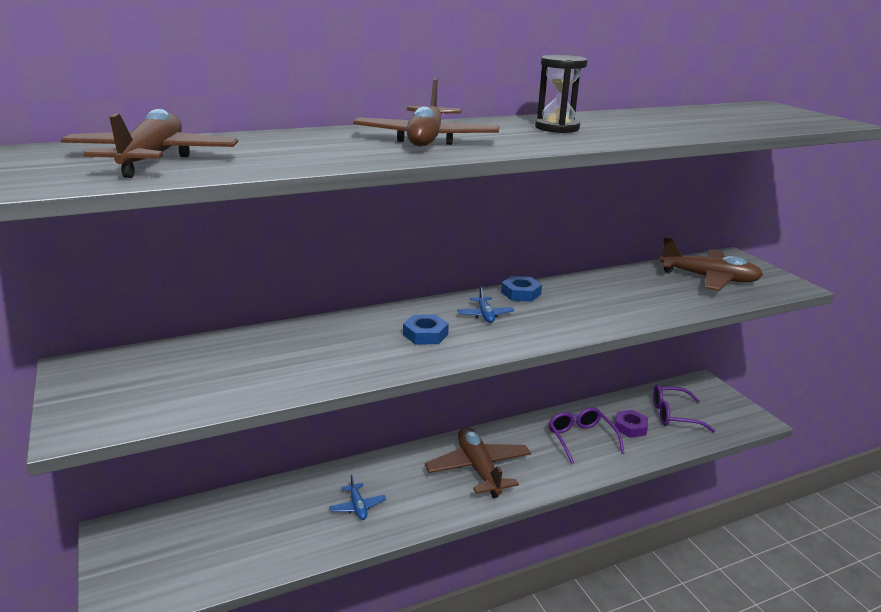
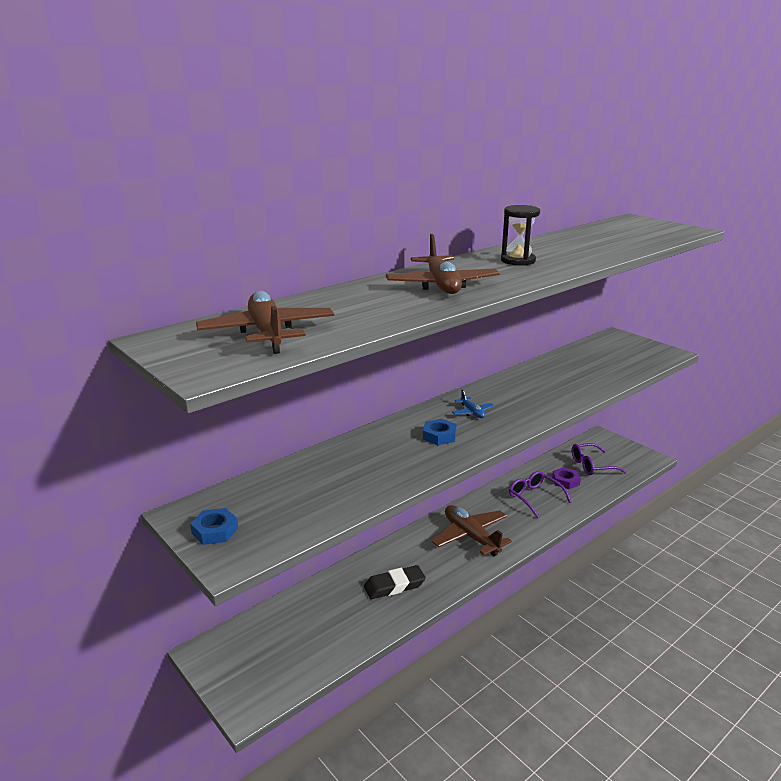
camera: 15 degrees left, 0 degrees up
(357, 506) = (394, 586): blue plane -> black eraser
(520, 293) = (486, 390): blue nut -> blue nut (215, 531)
(709, 278) = (611, 356): brown plane -> none

